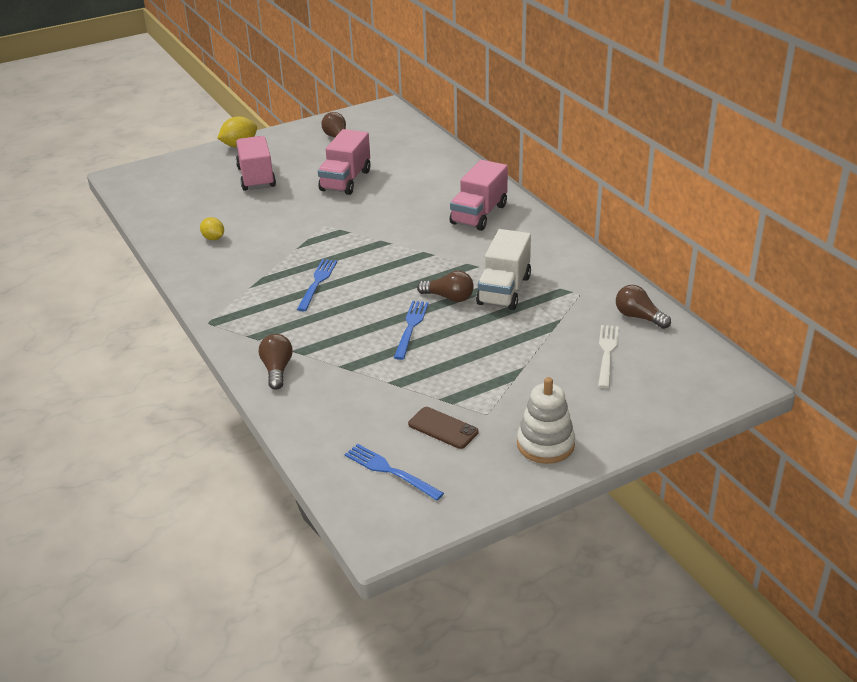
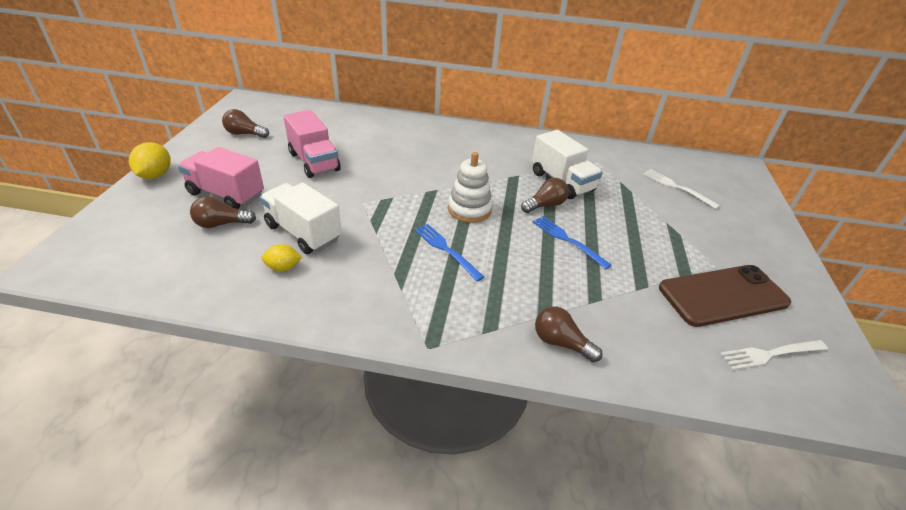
camera: 55 degrees left, 5 degrees up
(257, 224) = (303, 233): none -> white truck
(389, 471) = (770, 354): blue fork -> white fork
(443, 428) = (723, 295): brown phone -> brown phone, size x1.94
(479, 214) = (452, 142): pink truck -> none
(545, 444) = (772, 262): white stacking toy -> white stacking toy (469, 209)
(639, 317) = (645, 158): brown light bulb -> brown light bulb (222, 224)

